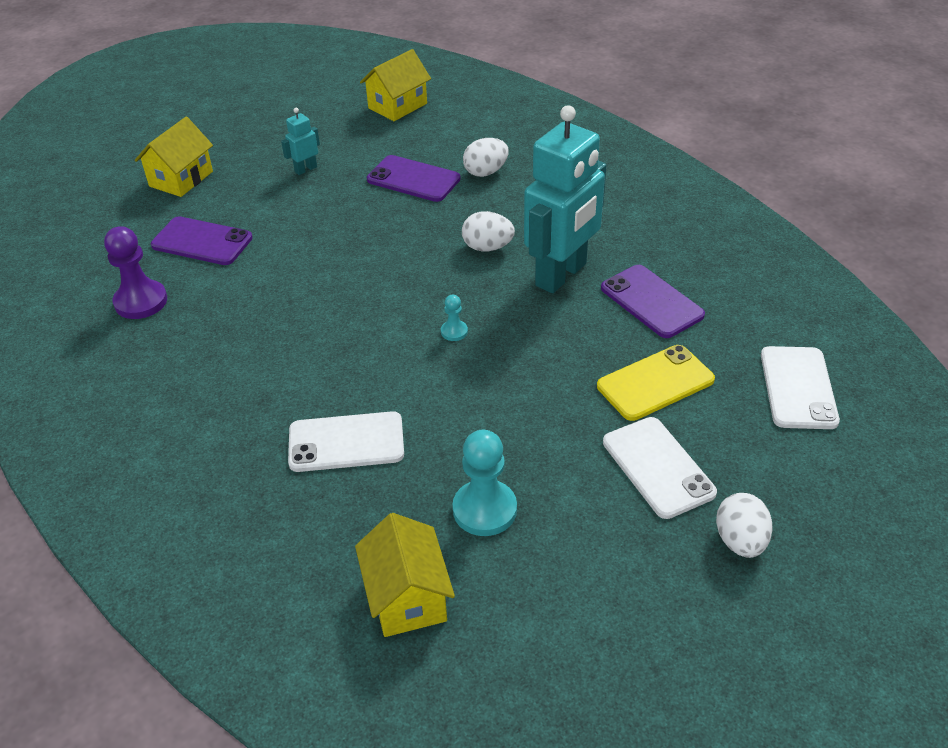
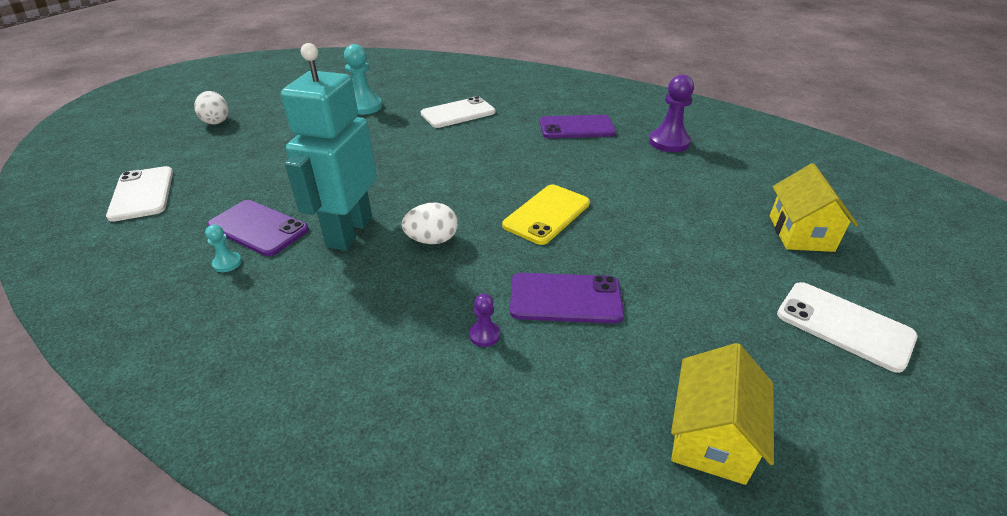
camera: 155 degrees right, 5 degrees down
(202, 242) = (689, 186): purple phone -> purple phone (576, 128)
(305, 169) = (698, 278): turquoise robot -> none
(407, 597) = (389, 81): yellow house -> none
(454, 331) = (425, 172): turquoise pawn -> turquoise pawn (227, 263)
(486, 172) = (484, 335): white egg -> purple pawn
(655, 383) = (260, 174): yellow phone -> yellow phone (547, 214)
(658, 467) = (262, 137): white phone -> white phone (844, 325)

